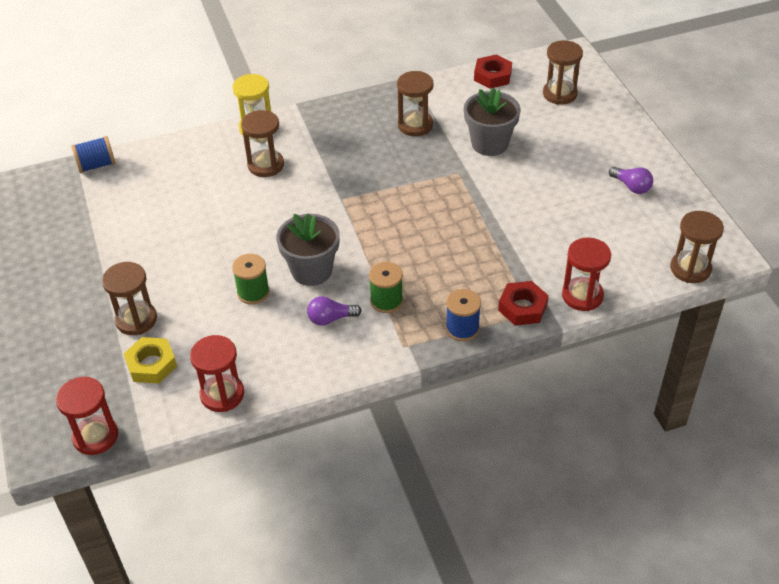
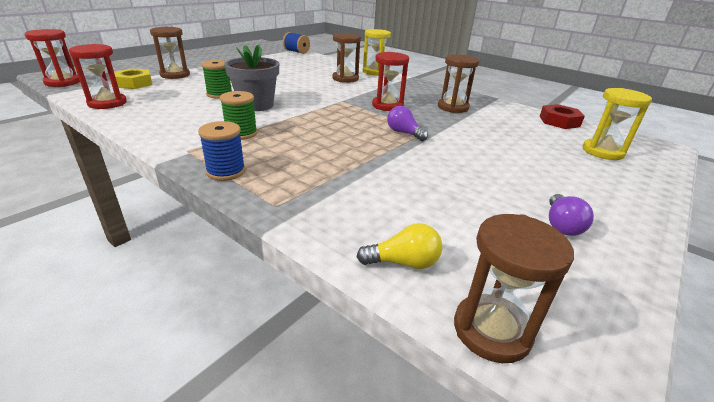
camera: 55 degrees right, 15 degrees down
(330, 319) = (206, 119): purple light bulb -> purple light bulb (404, 133)
(489, 144) = (482, 135): grey flower pot -> none
(522, 307) = (281, 197): red nut -> none
(559, 94) = (602, 152): brown hourglass -> yellow hourglass
(582, 296) = (333, 234): red hourglass -> red hourglass (387, 106)
(626, 276) = (403, 262): none -> yellow light bulb

